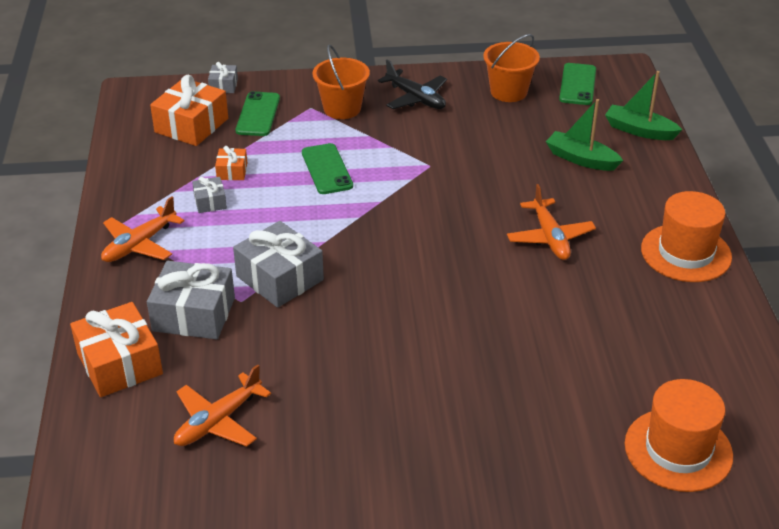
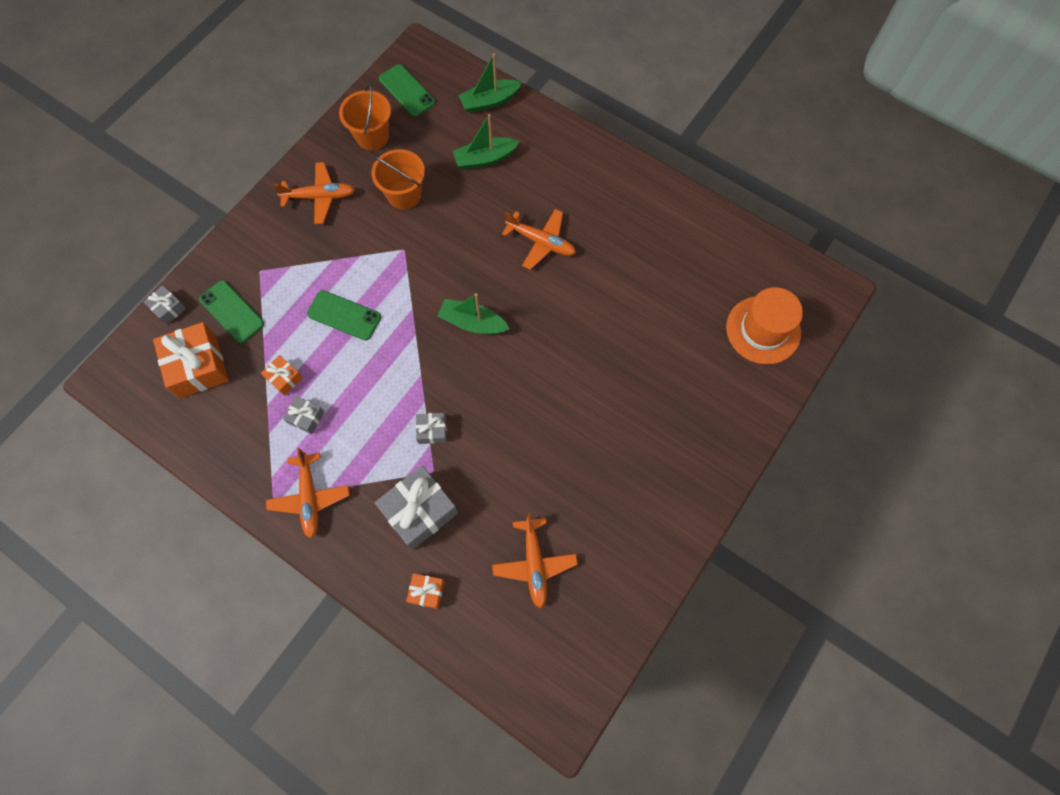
camera: 50 degrees left, 30 degrees up
(119, 363) = (426, 592): orange gift -> orange gift, size x0.50
(280, 278) = (432, 430): grey gift -> grey gift, size x0.50
(342, 108) = (283, 252): orange bucket -> orange bucket (404, 195)
(413, 242) = (473, 323): none -> green boat
(416, 98) = (320, 197): black plane -> orange plane
(686, 253) = (622, 183): orange hat -> none

